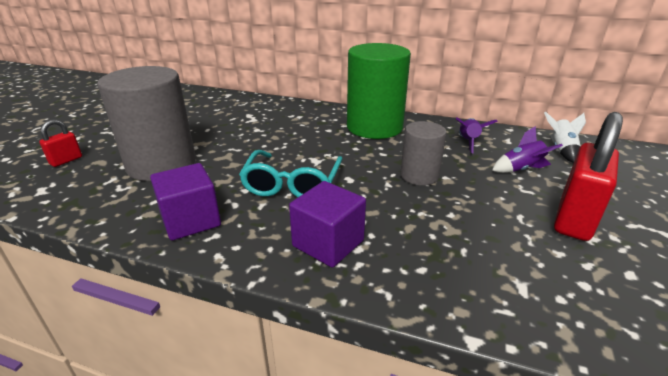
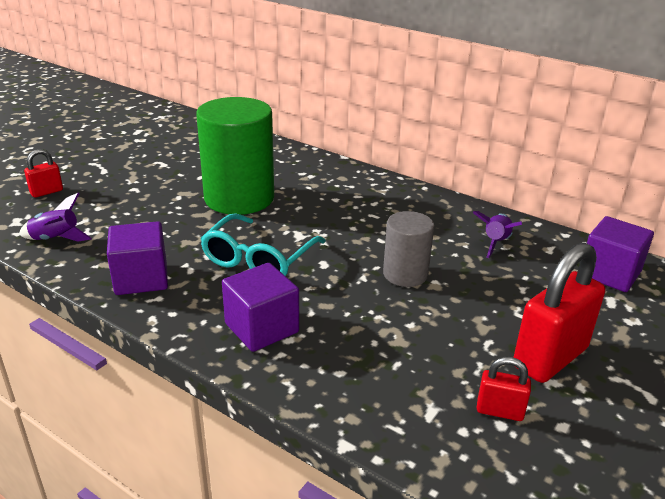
camera: 15 degrees right, 0 degrees up
(161, 164) = (136, 212): grey cylinder -> none
(374, 127) = (392, 204): green cylinder -> green cylinder (239, 198)
(521, 169) = (535, 289): purple rocket -> purple rocket (56, 239)
(561, 150) = (609, 273): white rocket -> purple cube
(575, 273) = (499, 411): none -> red padlock

